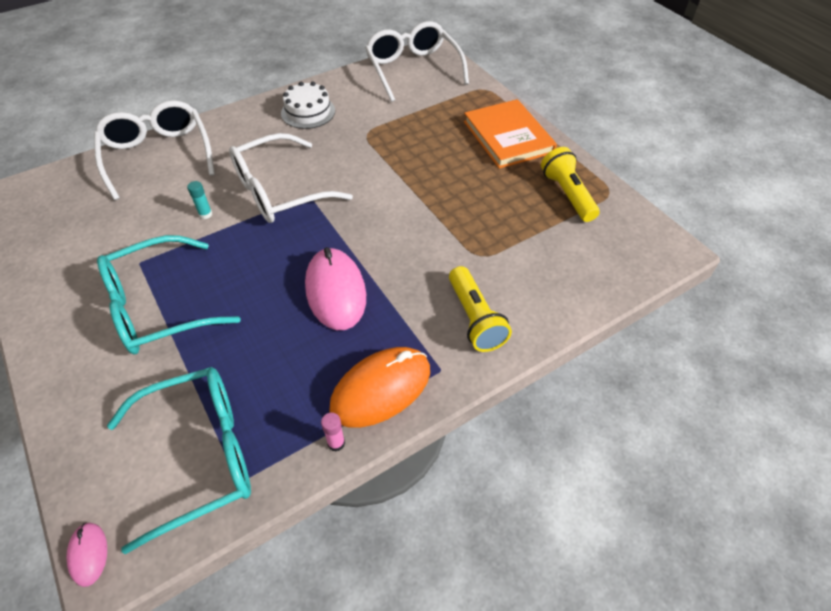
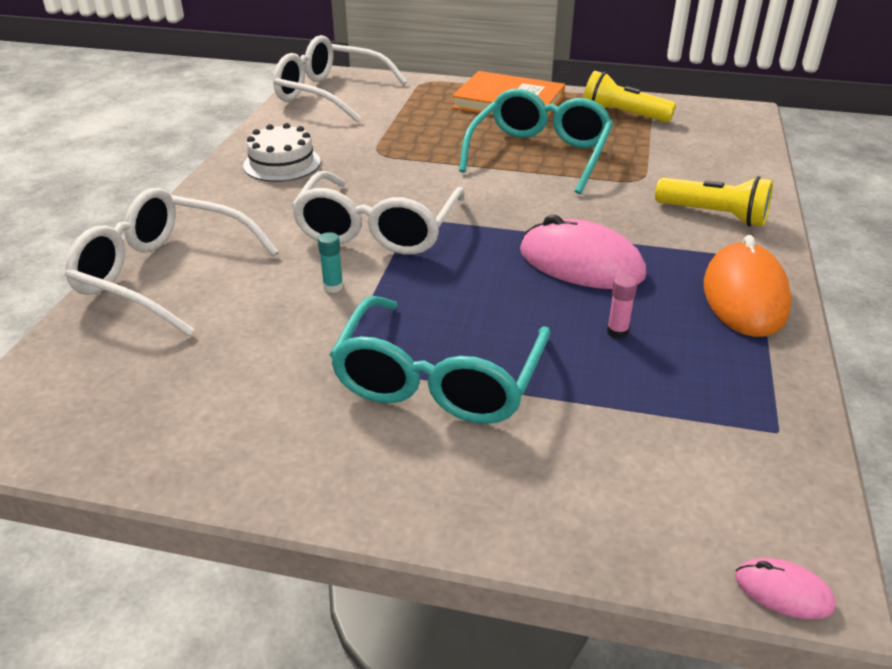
camera: 45 degrees left, 15 degrees down
(200, 455) = (714, 442): turquoise glasses -> turquoise glasses (539, 154)
(336, 443) = (787, 349): pink glue stick -> pink glue stick (617, 332)

